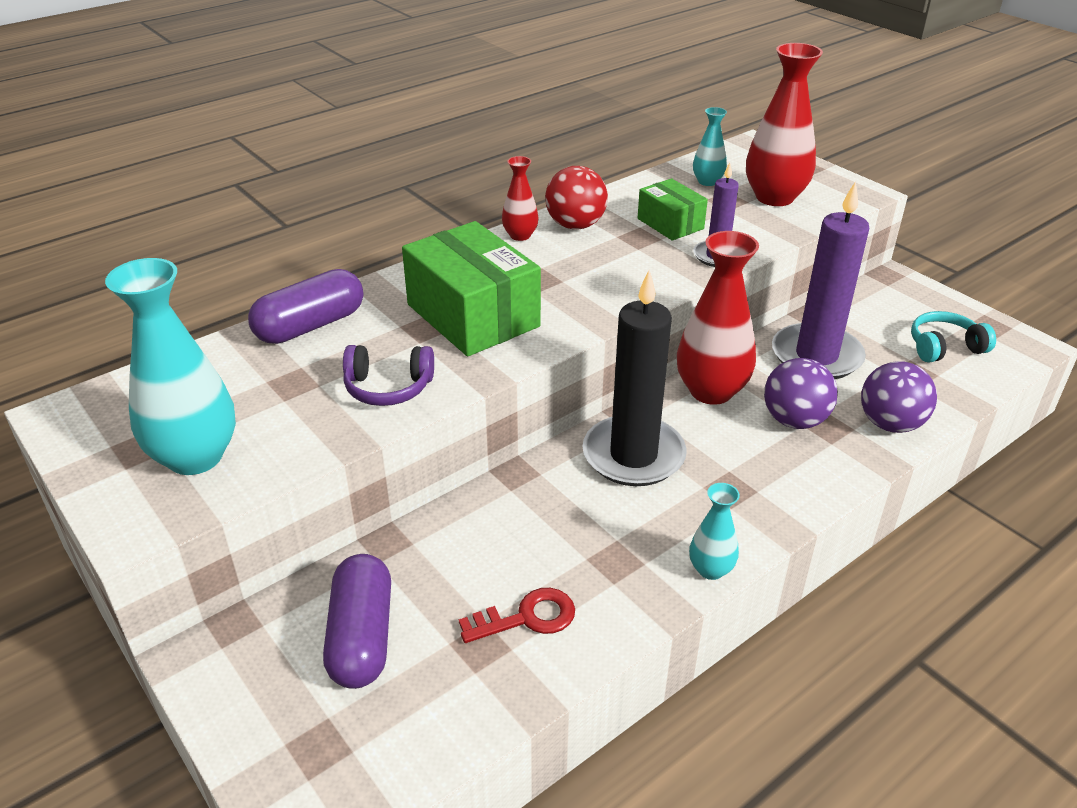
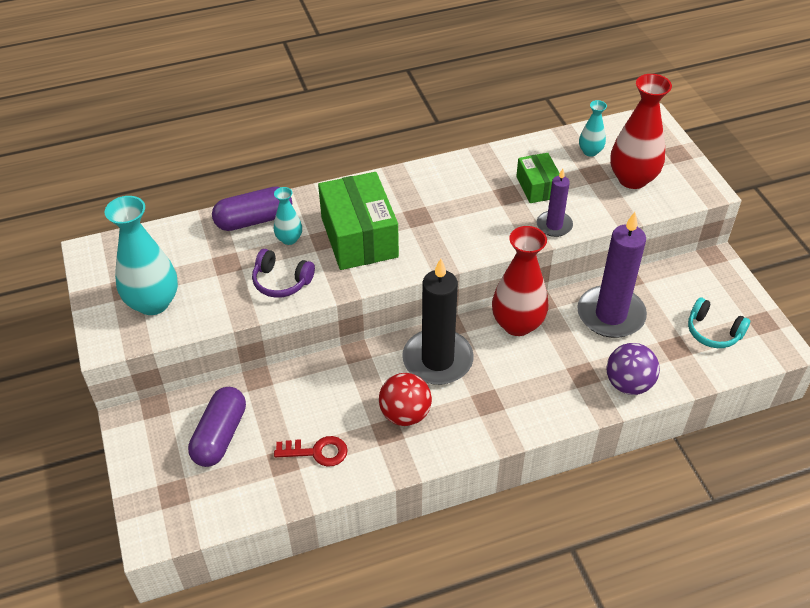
camera: 20 degrees right, 10 degrees up
(520, 235) = (424, 173): red vase -> none
(575, 225) = (468, 173): red ball -> red ball (405, 414)
(710, 569) = (442, 454): turquoise vase -> turquoise vase (289, 239)
(794, 420) = (562, 363): purple ball -> none
(944, 347) = (713, 332): turquoise headphones -> turquoise headphones turned 150 degrees counterclockwise

